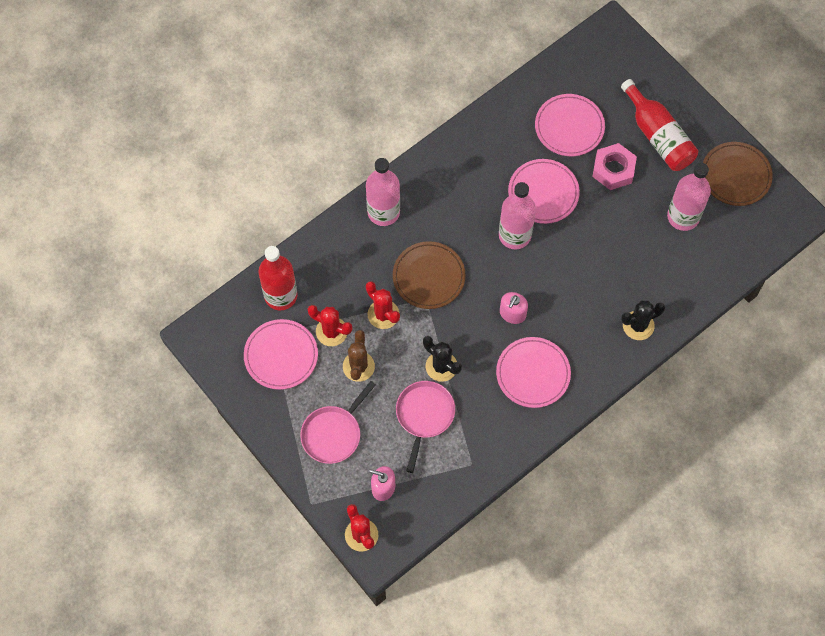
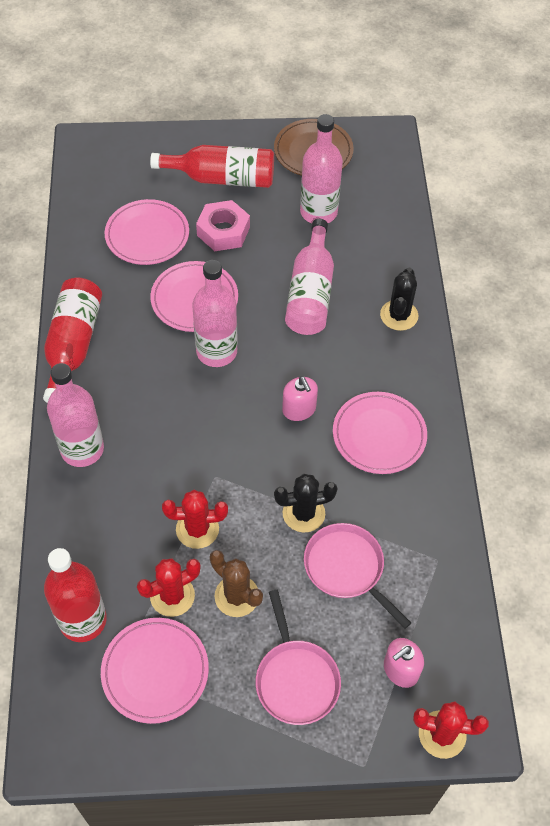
camera: 55 degrees left, 10 degrees down
(428, 277) = (193, 457): brown plate -> none
(449, 150) = (73, 345): none -> red bottle
(609, 258) = (310, 293): none -> pink bottle

